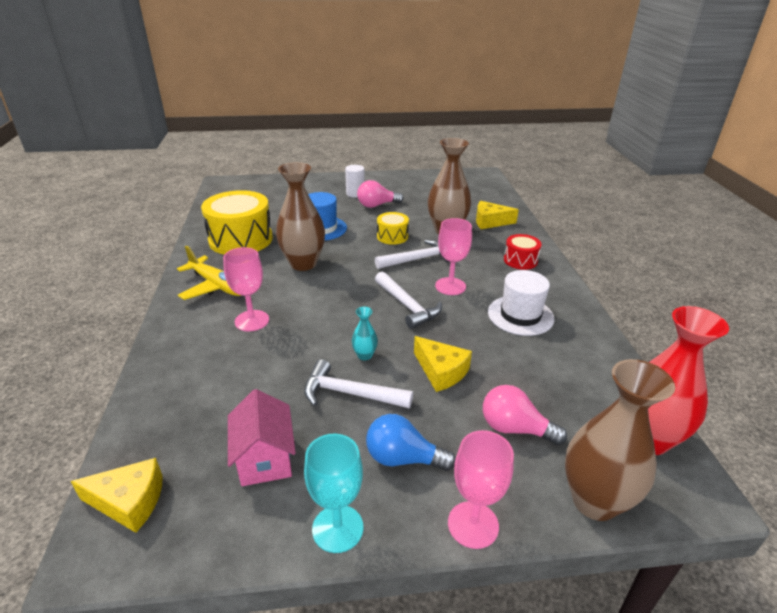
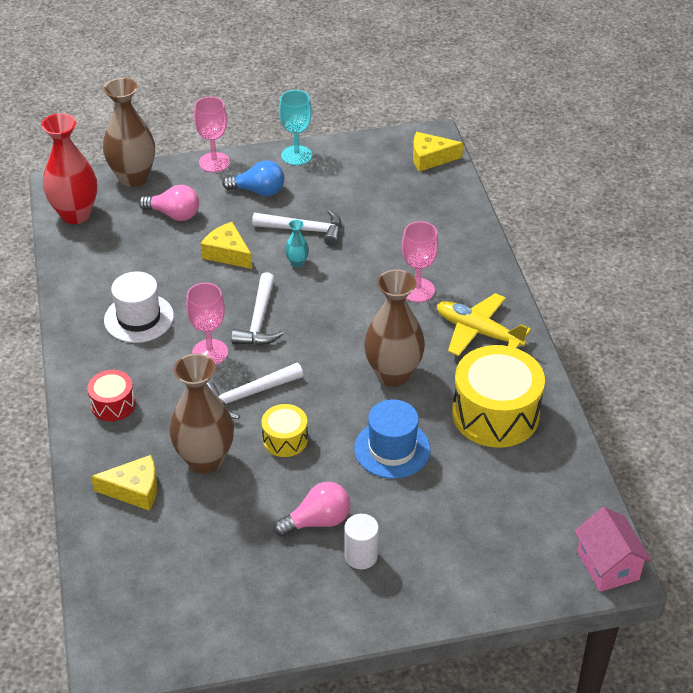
camera: 175 degrees right, 10 degrees up
(265, 458) = (355, 184): pink house -> pink house (607, 565)
(407, 306) = (259, 320): white hammer -> white hammer turned 135 degrees counterclockwise

